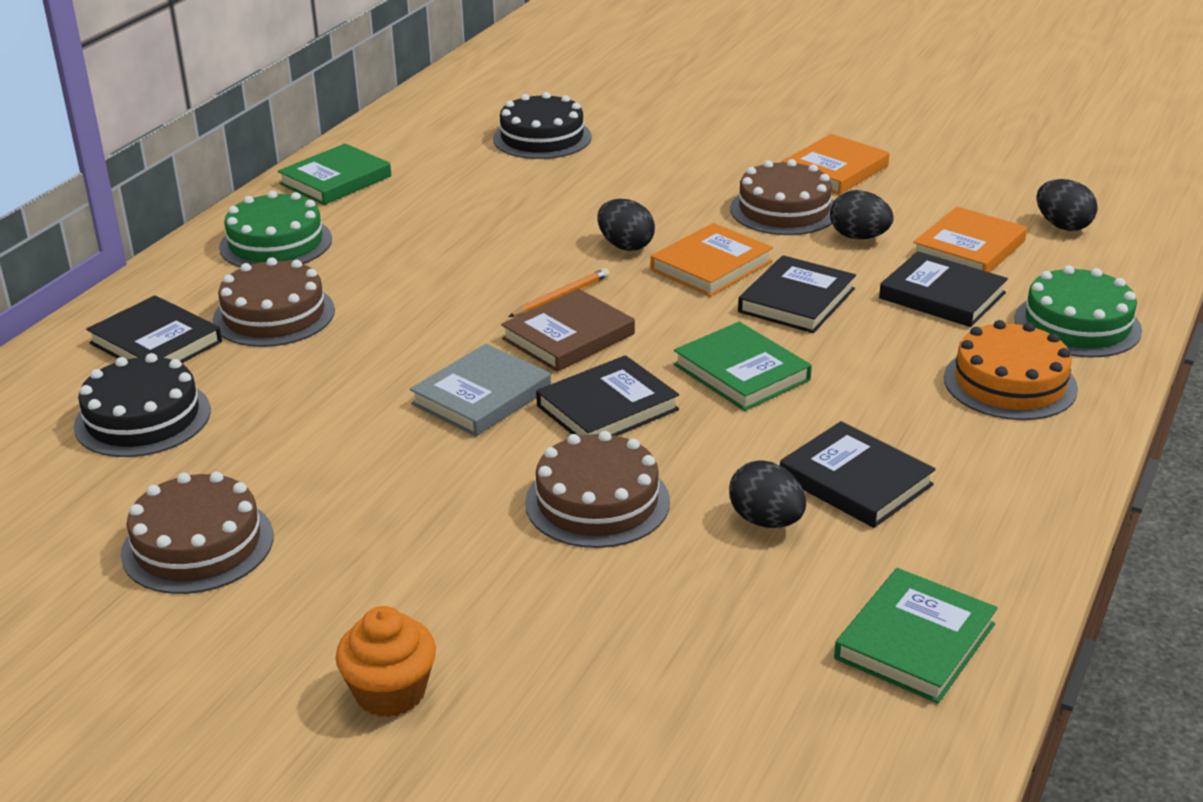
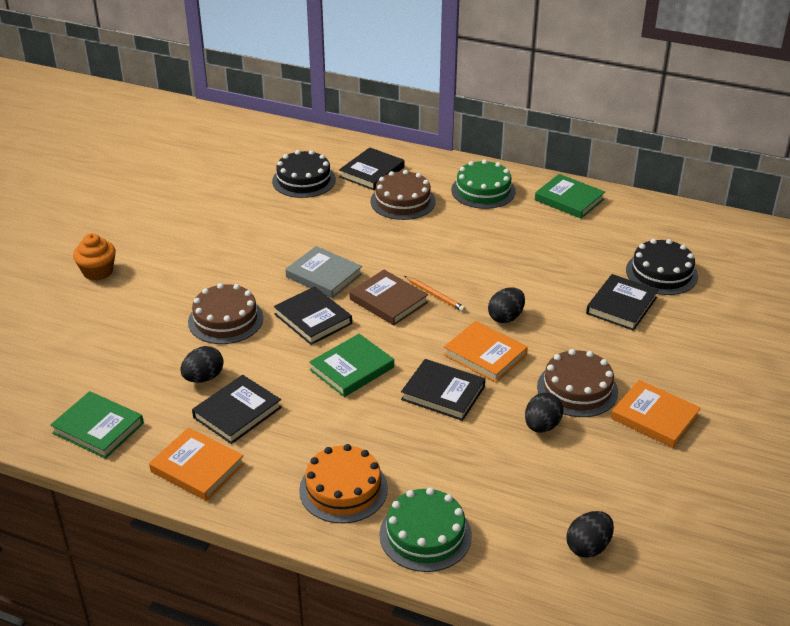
camera: 85 degrees right, 5 degrees up
(198, 545) = (204, 210): brown cake -> none
(942, 295) = (459, 464): black book -> black book (621, 305)
(968, 248) = (535, 485): orange book -> orange book (197, 467)

